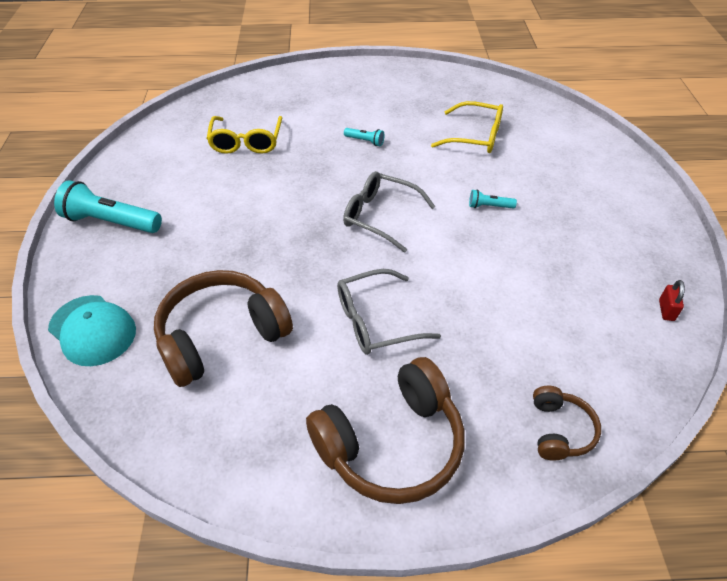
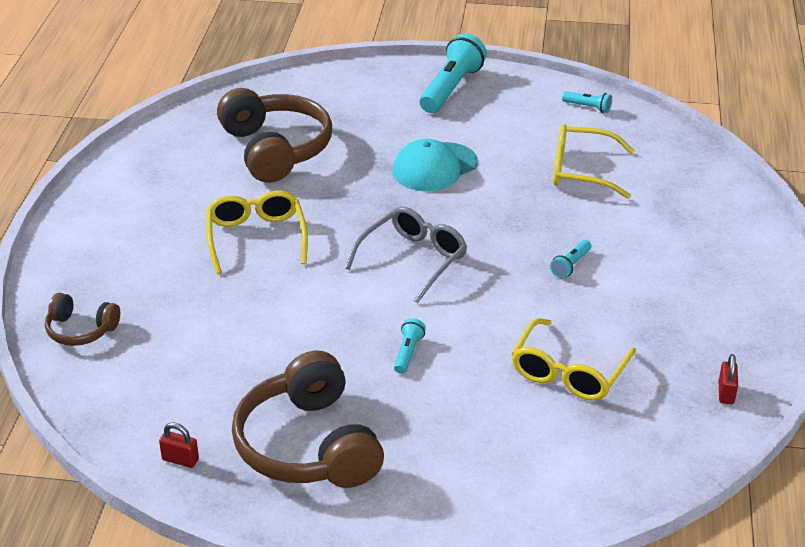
camera: 100 degrees right, 10 degrees down
(92, 330) = (310, 87): turquoise cap -> turquoise cap (434, 167)
(153, 143) = (588, 107): none -> turquoise flashlight
(375, 321) = (256, 238): grey glasses -> yellow glasses
(391, 444) = (120, 230): brown headphones -> brown headphones (308, 445)
(466, 84) = (726, 393): none -> red padlock

